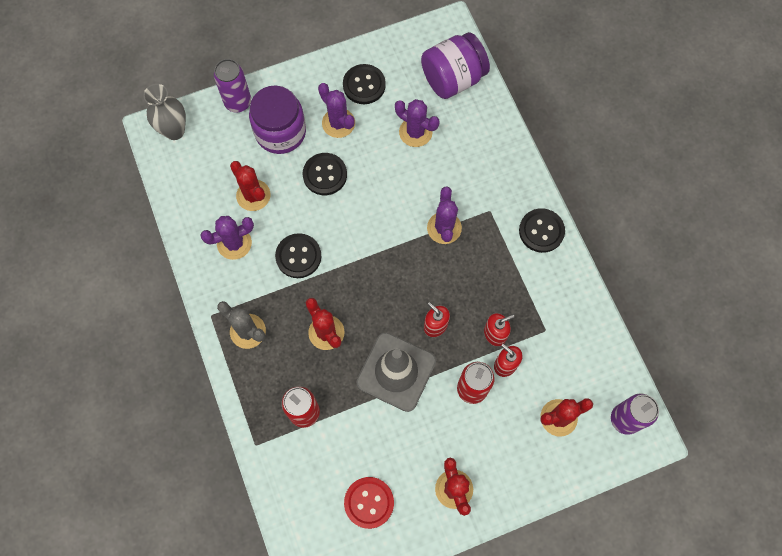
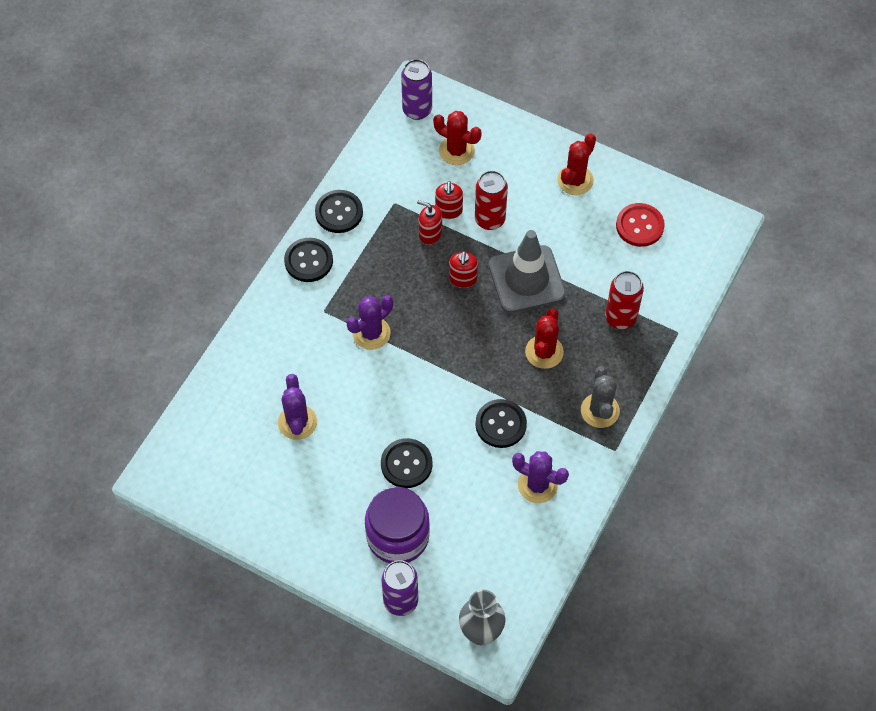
camera: 130 degrees left, 10 degrees down
(253, 195) = (480, 507): red cactus -> none
(338, 123) = (344, 494): purple cactus -> none
(364, 85) = (285, 503): black button -> black button (339, 212)
(453, 79) = (213, 432): purple jar -> none

